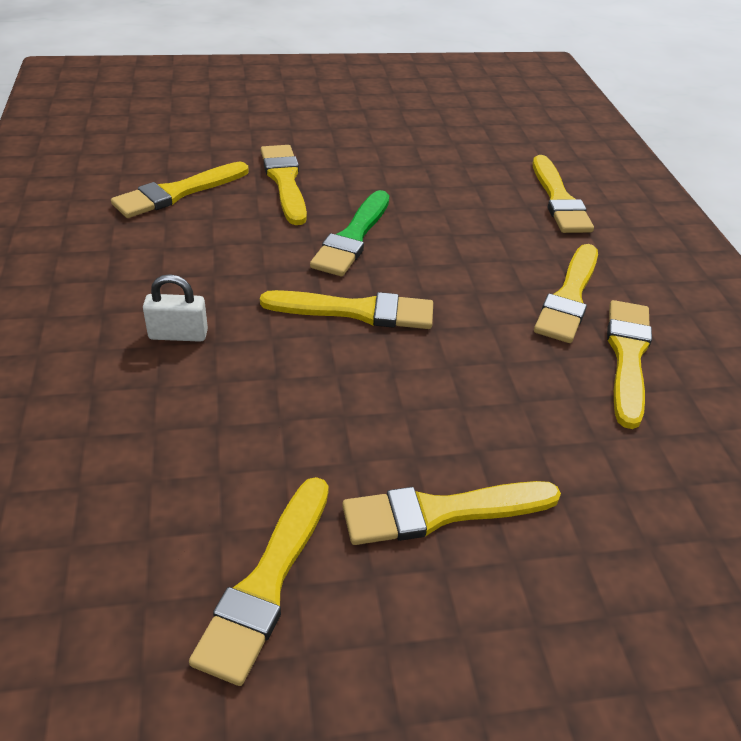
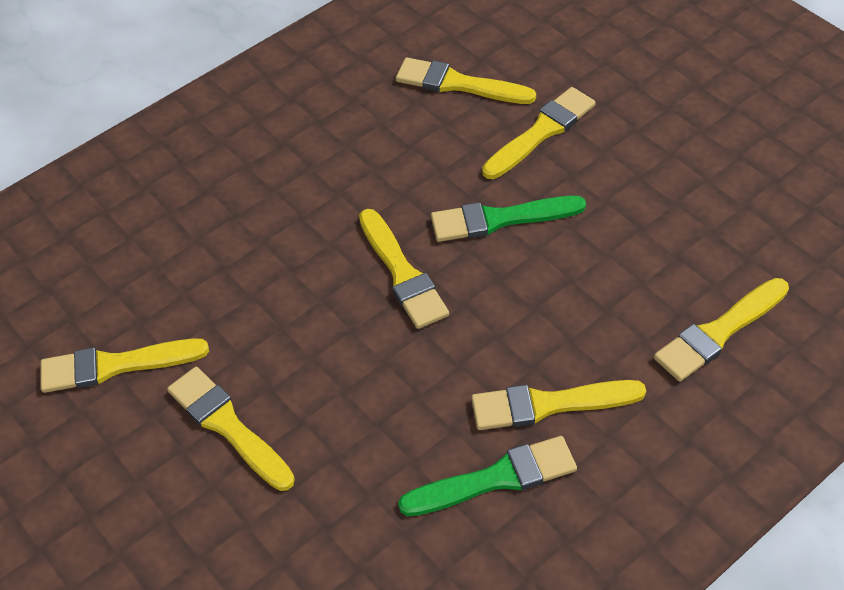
camera: 65 degrees right, 10 degrees up
(178, 335) = (292, 194): white padlock -> none
(627, 356) = (496, 478): yellow brush -> green brush

